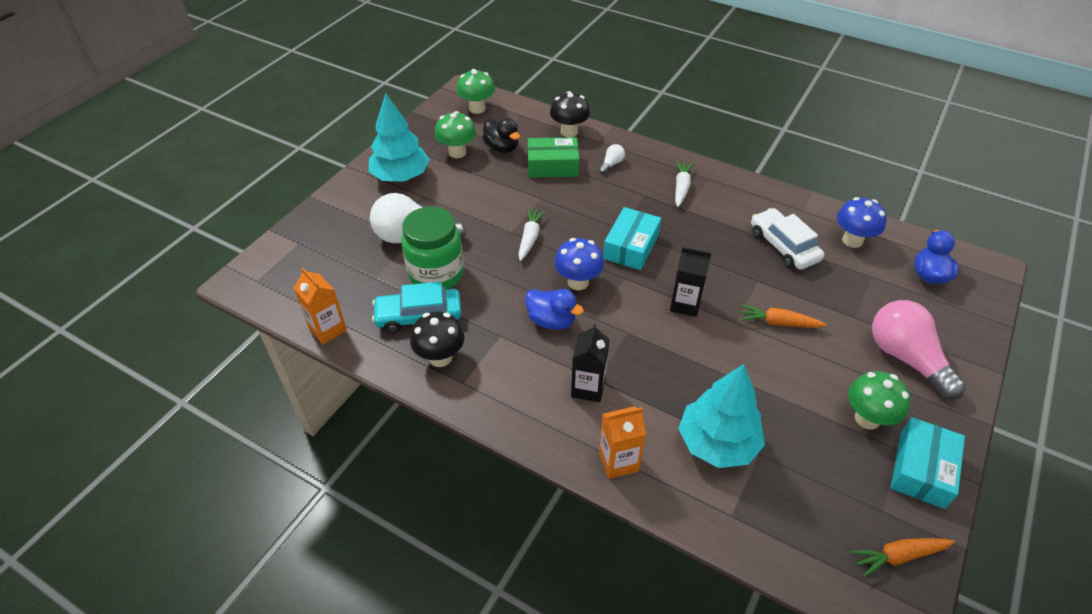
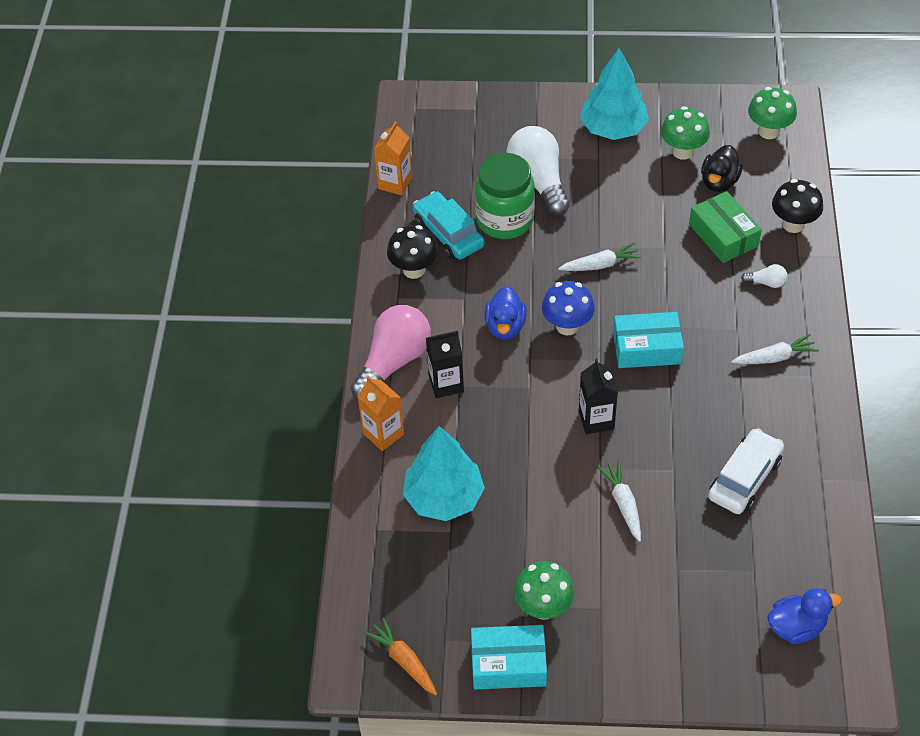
camera: 65 degrees right, 5 degrees up
(778, 323) = (623, 504): orange carrot -> white carrot
(852, 240) = (803, 540): blue mushroom -> none
(906, 358) = (646, 627): pink light bulb -> pink light bulb (393, 362)

